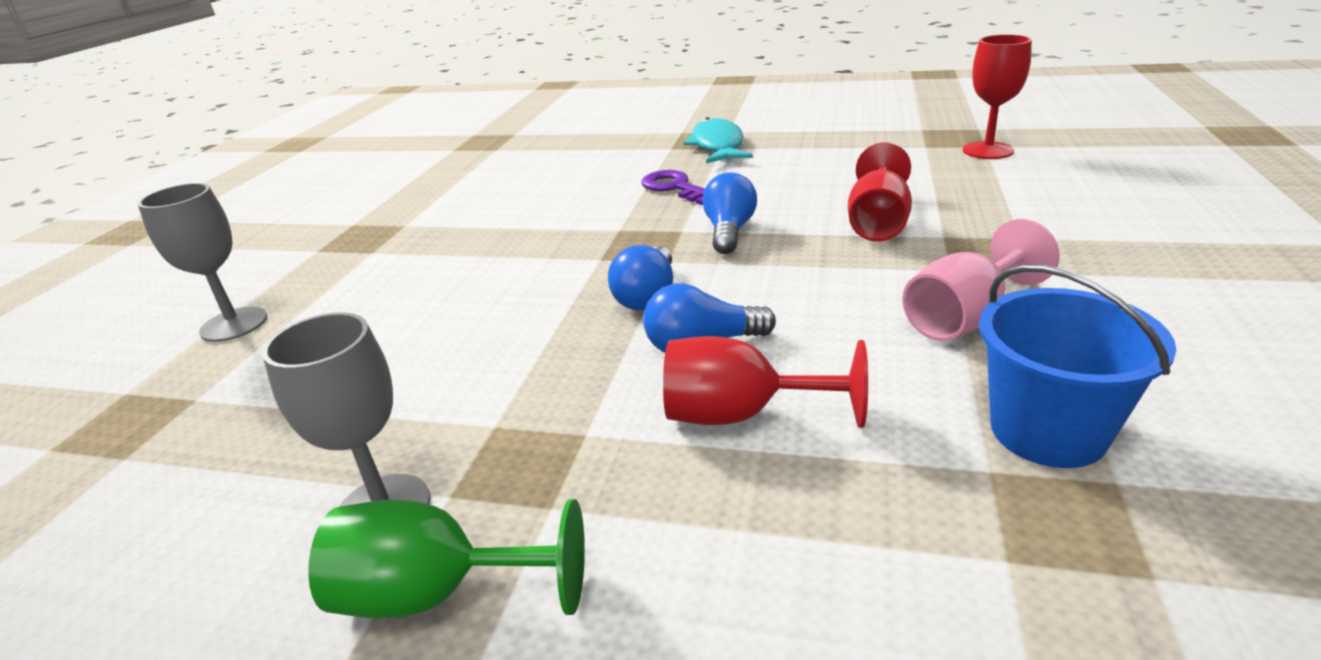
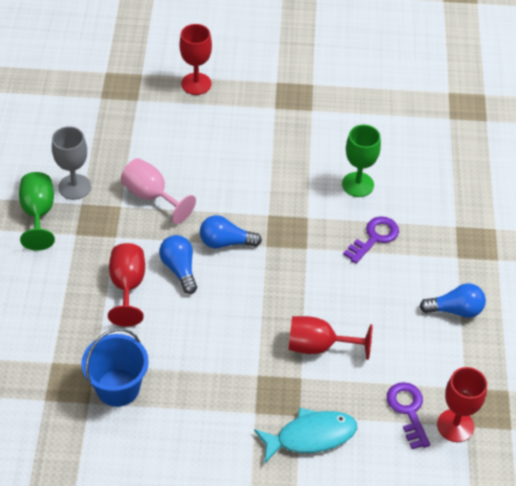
camera: 75 degrees right, 20 degrees up
(234, 324) = (196, 84): grey goblet -> red goblet
(573, 196) = (357, 184): none -> green goblet
(717, 146) = (461, 255): turquoise fish -> turquoise fish (311, 436)
(729, 231) = (305, 272): blue light bulb -> blue light bulb (455, 310)
(964, 317) = (206, 373): pink goblet -> pink goblet (151, 196)
(975, 172) = (408, 410): none -> purple key

